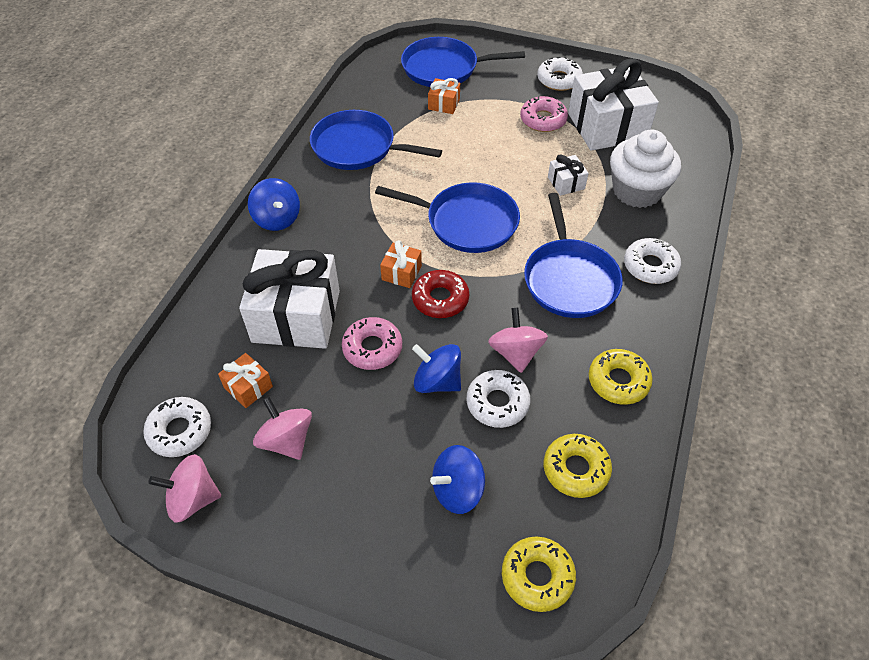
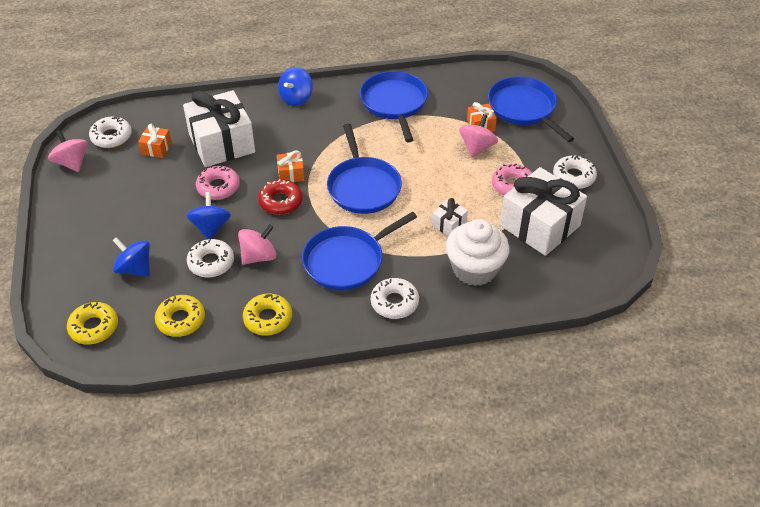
camera: 60 degrees right, 5 degrees down
(286, 440) = (129, 181): pink spinning top -> pink spinning top (477, 147)

